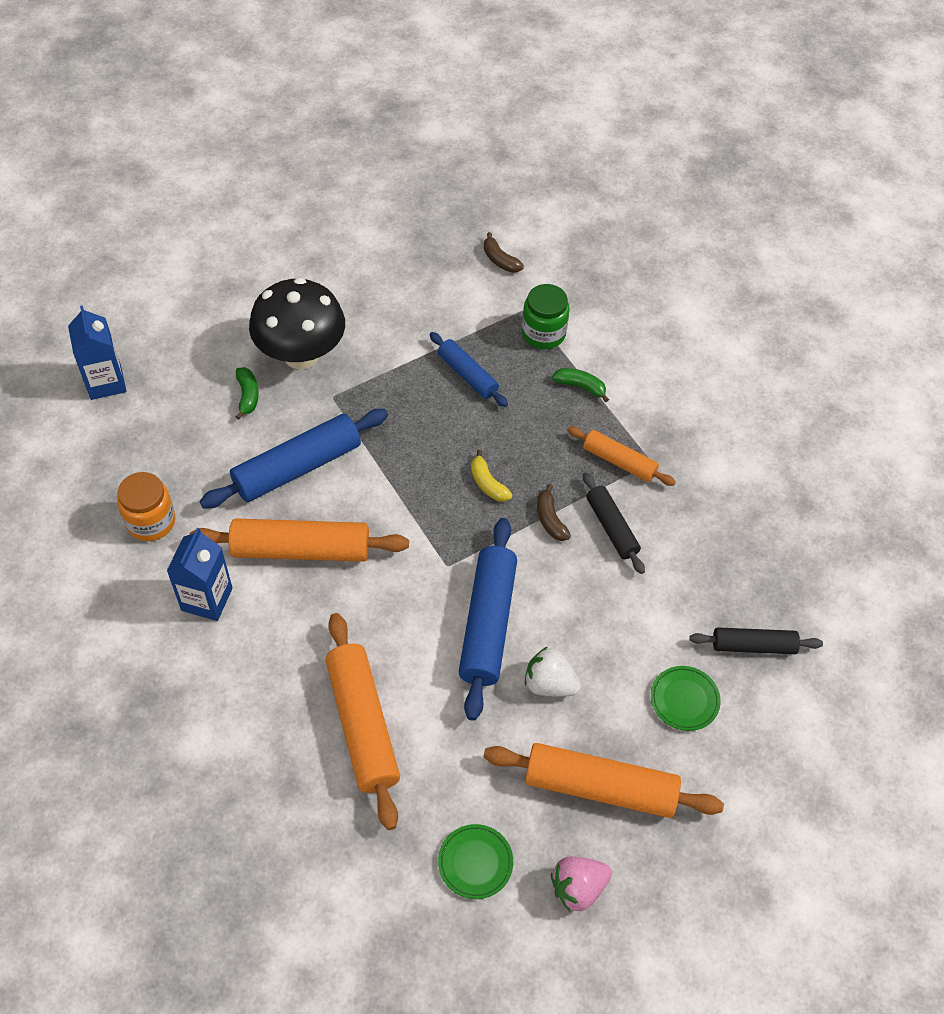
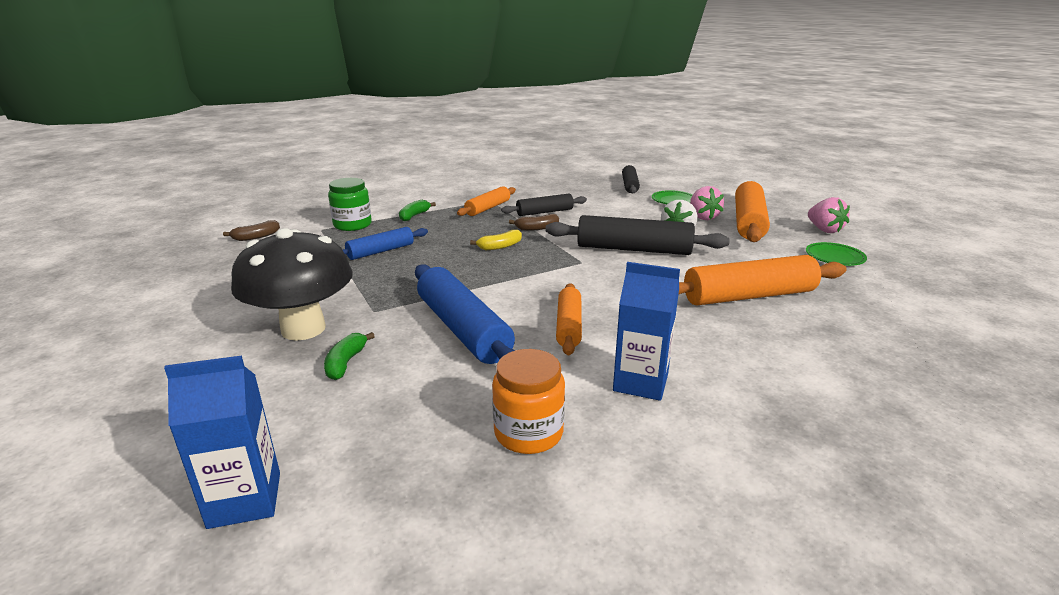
camera: 85 degrees left, 30 degrees down
(247, 396) = (346, 363): green banana -> green banana turned 75 degrees counterclockwise
(301, 549) = (569, 326): orange rolling pin -> orange rolling pin, size x0.59
(488, 623) = (633, 249): blue rolling pin -> black rolling pin
(614, 728) = (703, 217): none -> pink strawberry

